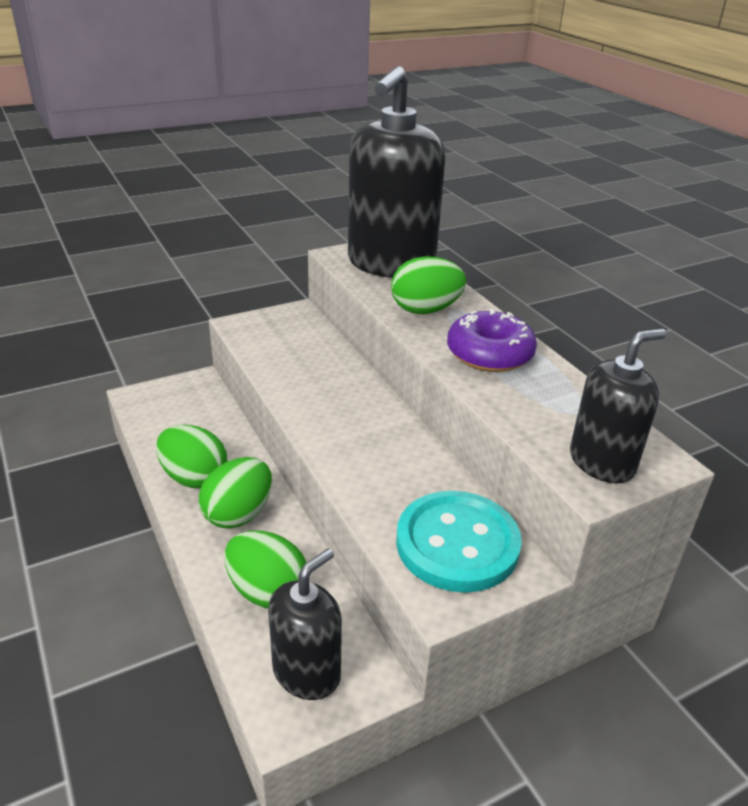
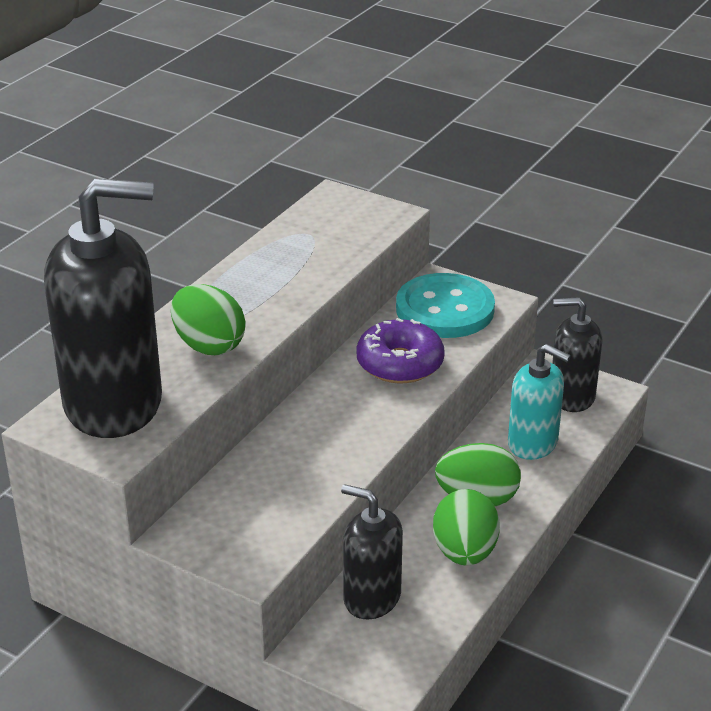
camera: 120 degrees left, 0 degrees up
(267, 591) = (533, 443): green egg -> turquoise soap dispenser
(489, 354) = (260, 289): purple donut -> purple donut (400, 363)
(602, 462) = (362, 214): black soap dispenser -> black soap dispenser (372, 598)

